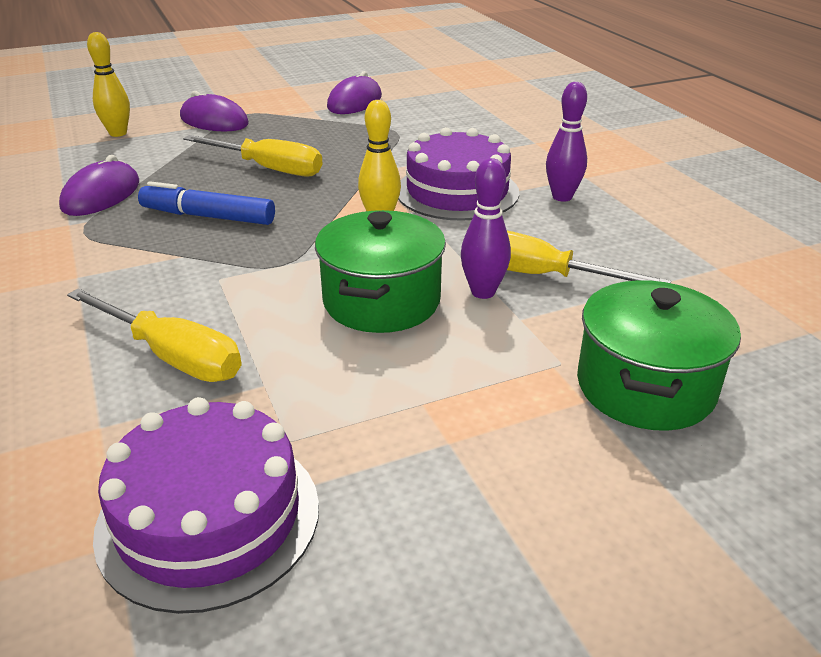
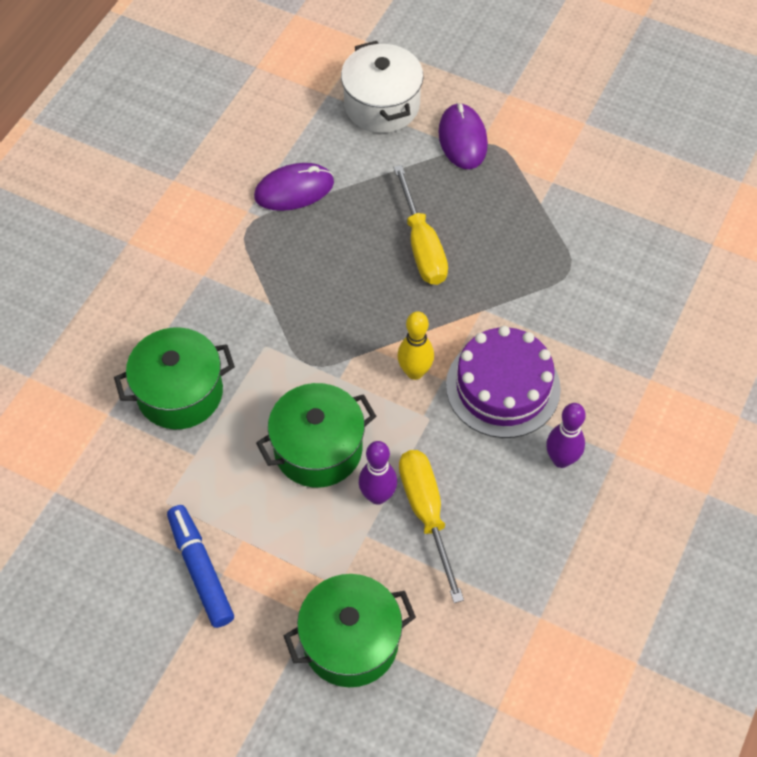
camera: 50 degrees right, 25 degrees up
(118, 133) = (382, 105): yellow bowling pin -> white pot
(172, 356) = (180, 393): yellow screwdriver -> green pot
(208, 216) = (325, 273): blue marker -> blue marker (200, 569)
(209, 517) = (94, 512): purple cake -> none
(355, 102) = (598, 195): purple mouse -> none

